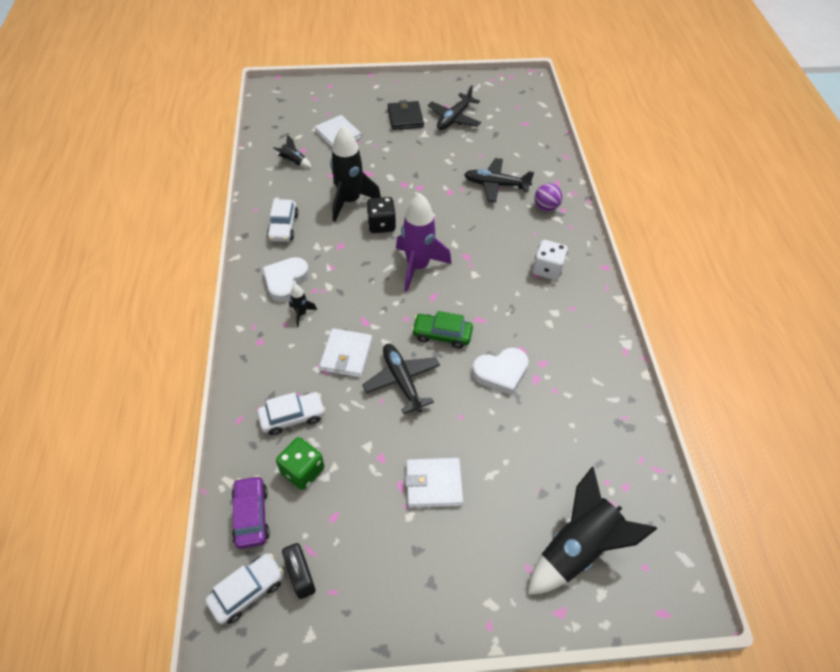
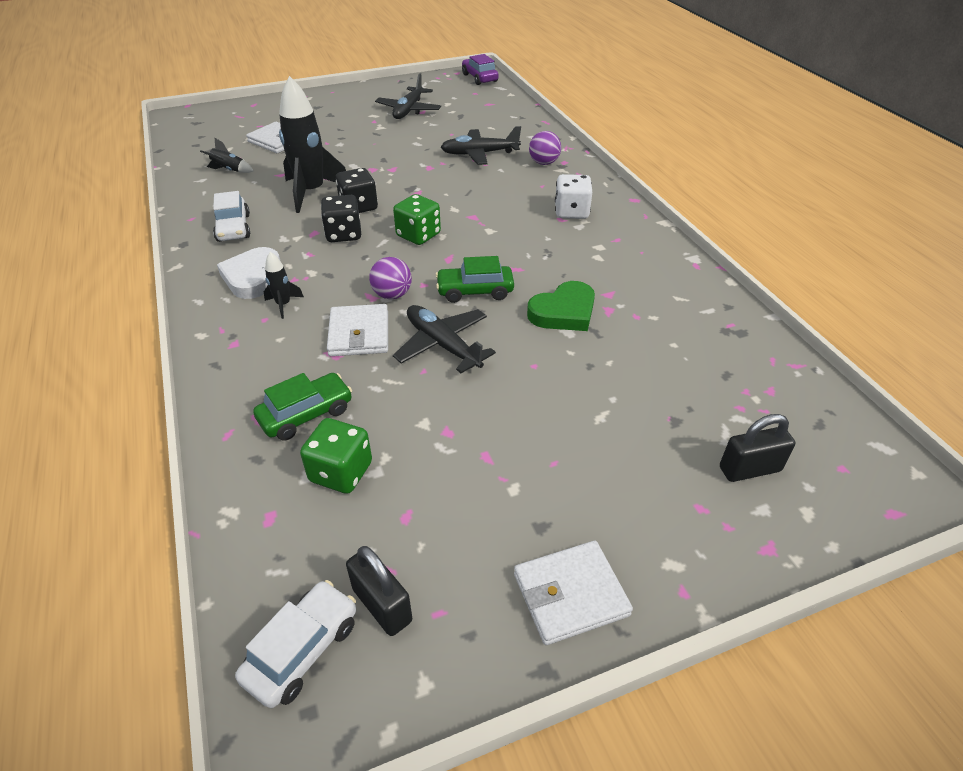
camera: 15 degrees left, 10 degrees down
(251, 515) = (279, 546): purple car -> purple car (479, 78)
(292, 417) = (306, 414): white car -> green car
(362, 252) = (344, 234): none -> black dice
(380, 323) = (392, 295): none -> purple ball
(405, 118) = (352, 117): black wallet -> none
(418, 266) = (418, 235): purple rocket -> green dice
(433, 484) = (531, 444): white wallet -> white wallet (570, 594)
(501, 372) = (563, 312): white heart -> green heart
(577, 548) = (749, 469): black rocket -> black padlock

